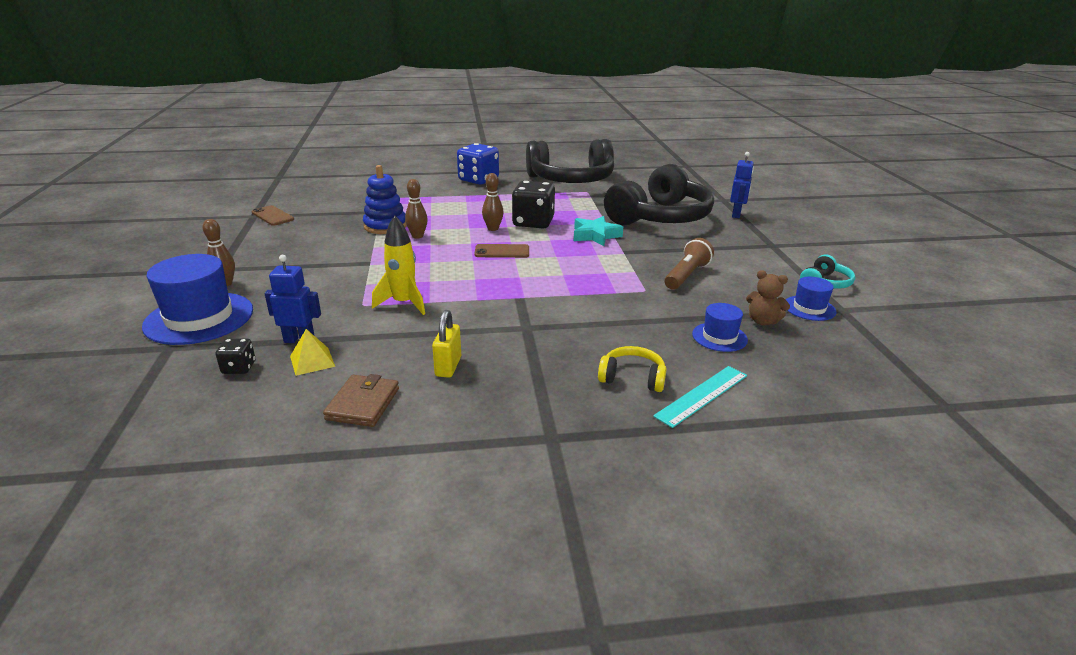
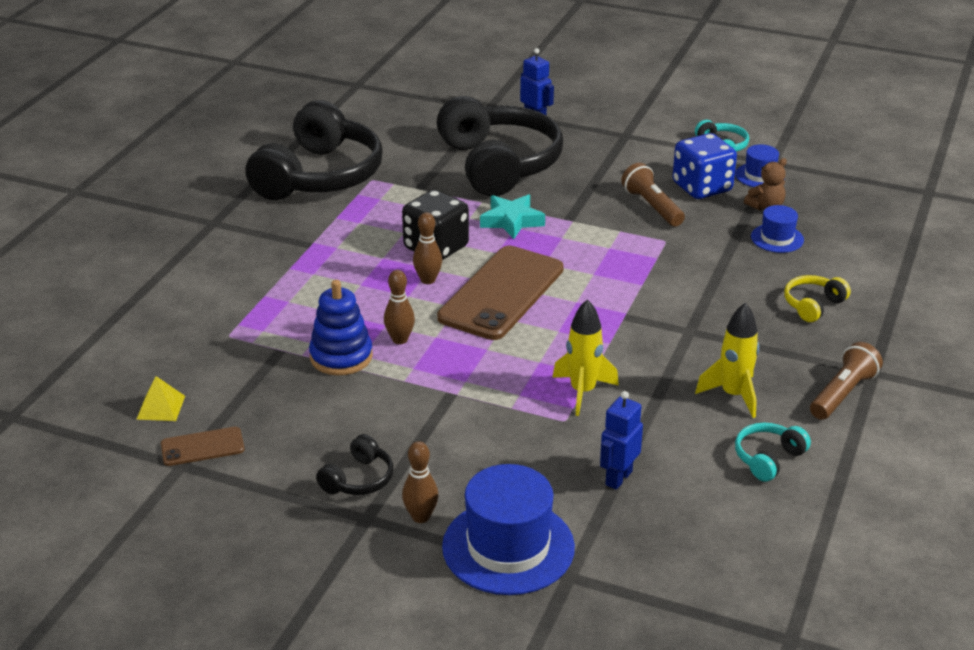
camera: 60 degrees left, 5 degrees up
(239, 368) = (651, 527): black dice -> none
(259, 258) = (358, 479): none -> black headphones
(312, 361) = (669, 476): yellow pyramid -> yellow pyramid (160, 407)
(363, 404) = (768, 458): brown wallet -> turquoise headphones
(448, 366) = (733, 395): yellow padlock -> yellow rocket
(478, 180) = (240, 242): blue dice -> blue dice (702, 187)
(497, 425) = (843, 394): none -> brown flashlight
(502, 251) = (501, 293): brown phone -> brown phone, size x2.12
(702, 395) = (857, 283): turquoise ruler -> none

